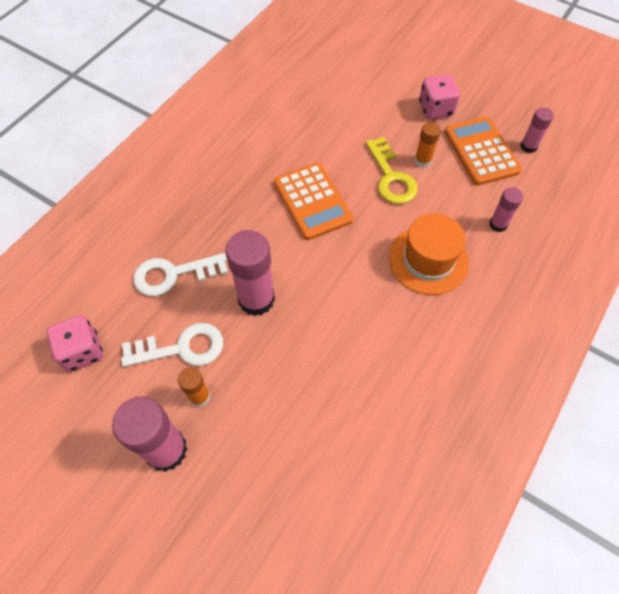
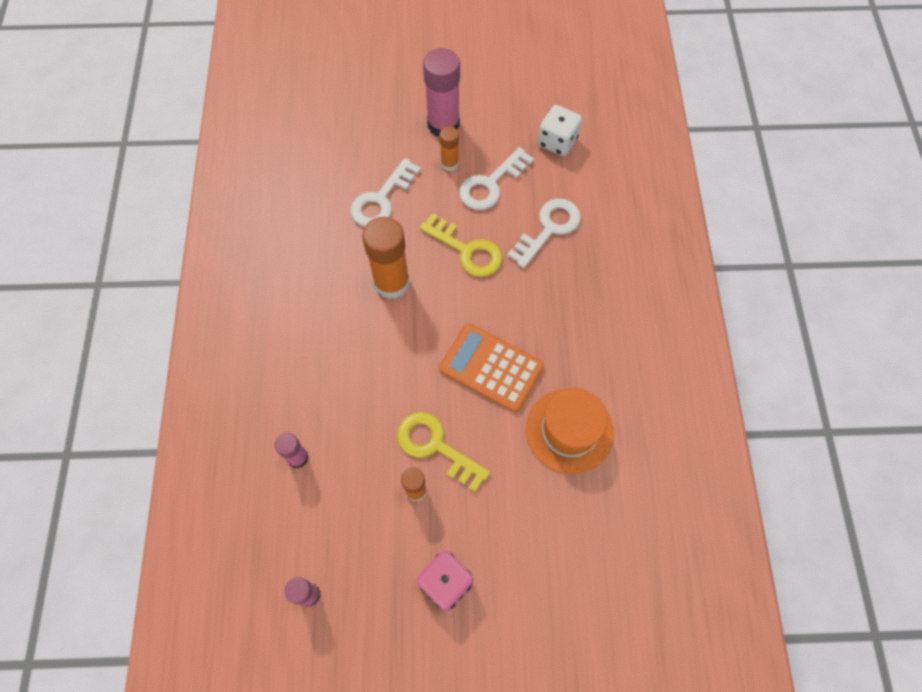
camera: 145 degrees right, 5 degrees up
(82, 351) = (557, 141): pink dice -> white dice
(256, 299) = (467, 250): pink glue stick -> yellow key
(294, 400) = (381, 199): none -> white key
(342, 311) = (392, 283): none -> orange glue stick
(428, 260) = (345, 375): orange hat -> orange hat (569, 430)
(481, 151) = (360, 548): orange calculator -> none

